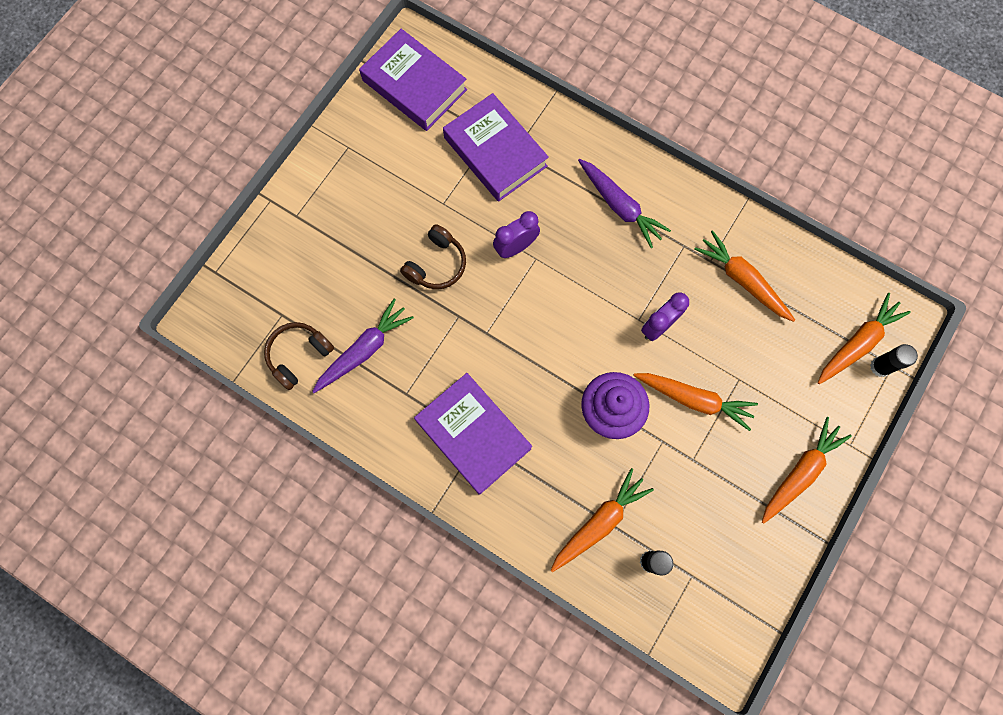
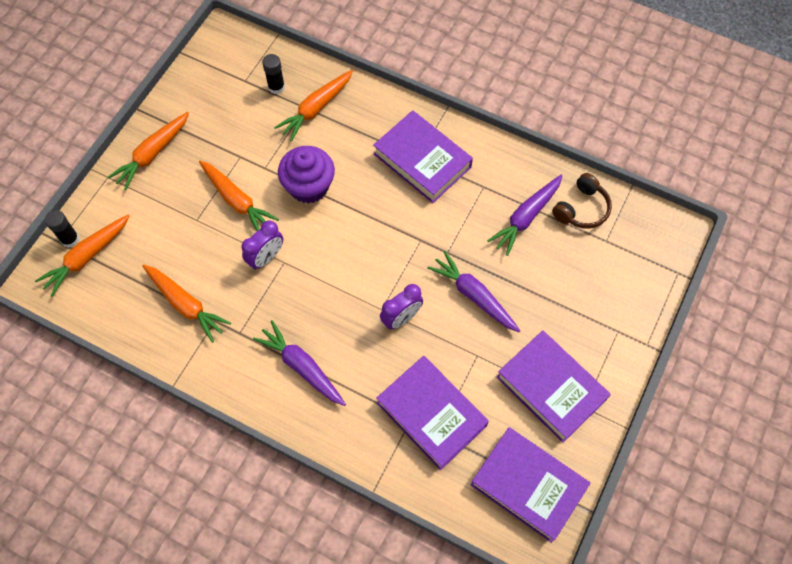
camera: 175 degrees right, 10 degrees down
(375, 166) = (551, 388): none -> purple book
(436, 264) = (474, 296): brown headphones -> purple carrot
(694, 399) = (237, 201): orange carrot -> orange carrot turned 150 degrees counterclockwise

